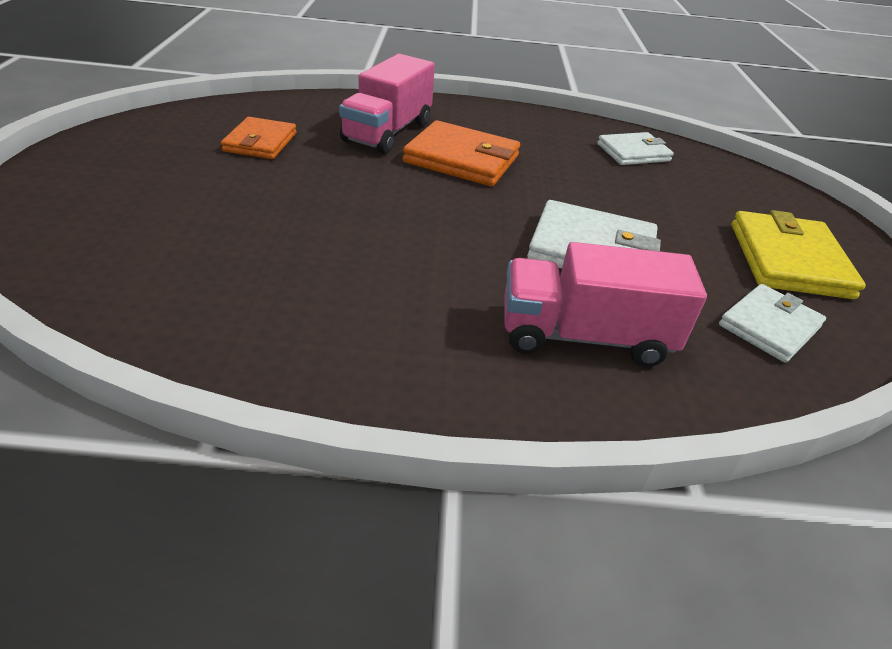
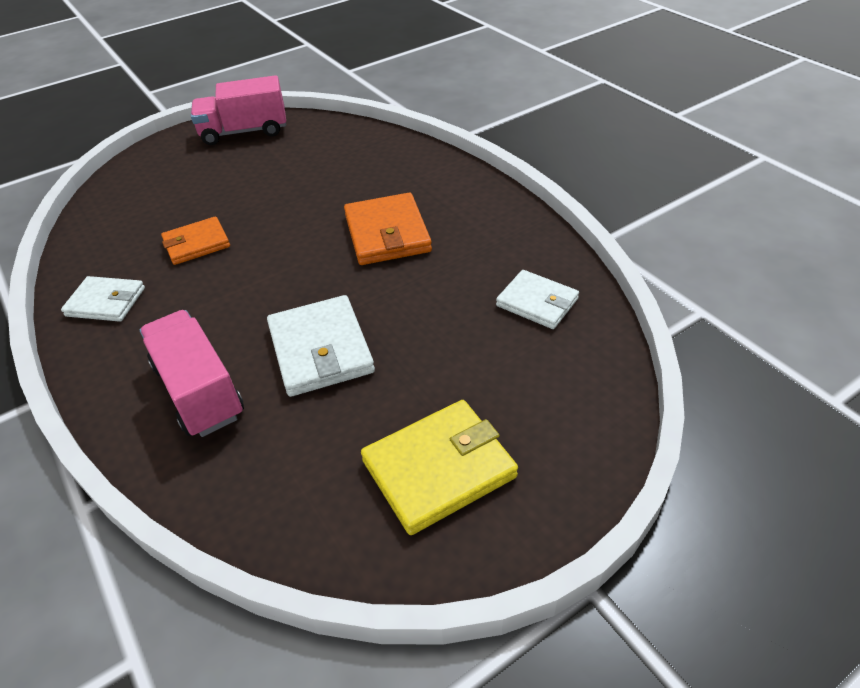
camera: 60 degrees right, 5 degrees up
(260, 142) = (300, 160): orange wallet -> orange wallet (196, 244)
(388, 132) = (384, 187): pink truck -> pink truck (244, 132)
(769, 326) = (303, 485): white wallet -> white wallet (106, 302)

